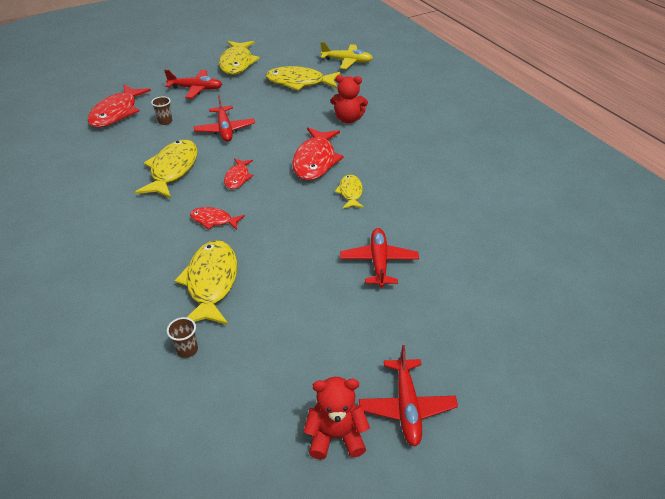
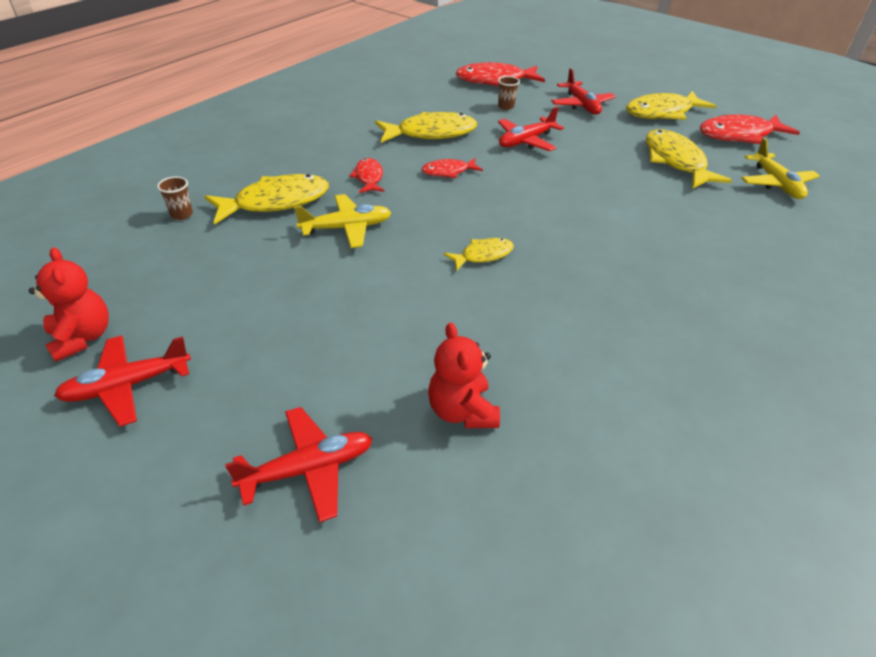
camera: 65 degrees right, 0 degrees up
(277, 249) = (347, 228): none -> yellow plane
(315, 160) = (524, 214): red fish -> red fish (739, 135)
(348, 119) = (638, 217): red teddy bear -> red teddy bear (462, 411)
(379, 262) = (364, 309): red plane -> red plane (309, 469)

